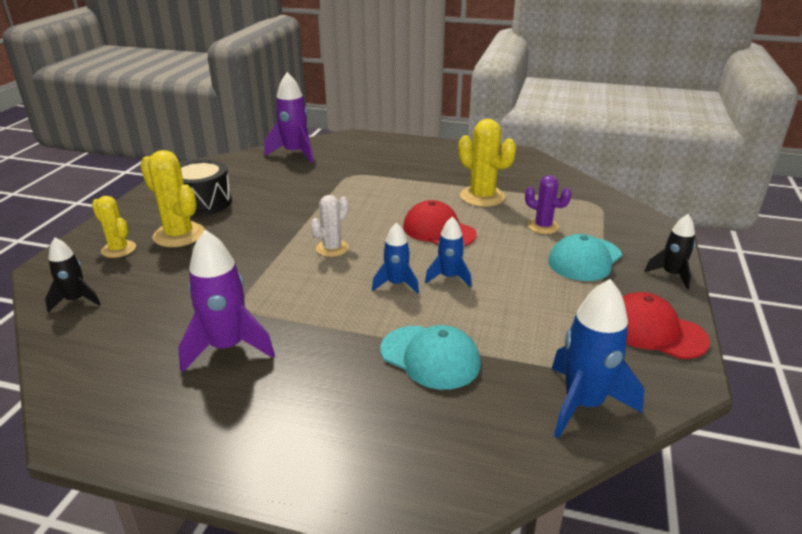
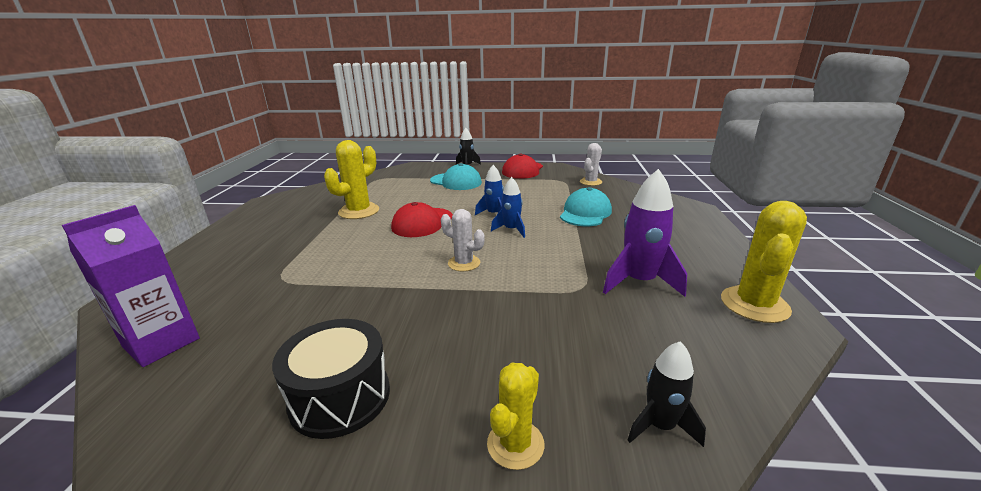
camera: 100 degrees left, 5 degrees down
(179, 235) = (455, 385): yellow cactus -> yellow cactus (754, 304)
(295, 153) = (161, 343): purple rocket -> purple carton
(543, 226) = (413, 192): purple cactus -> none
(583, 404) = (590, 182): blue rocket -> white cactus

